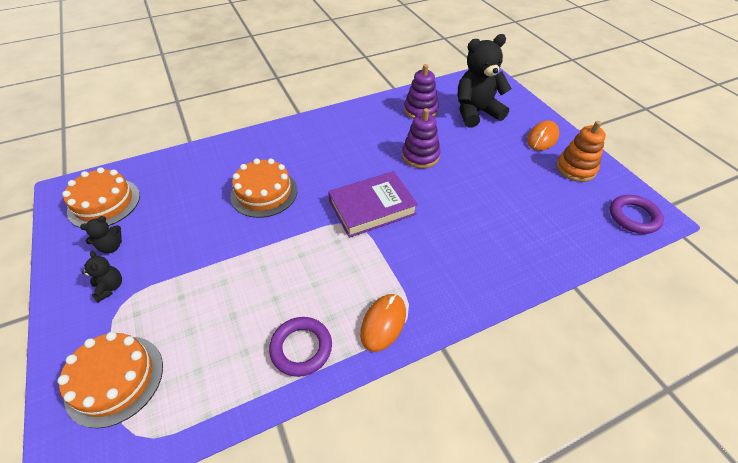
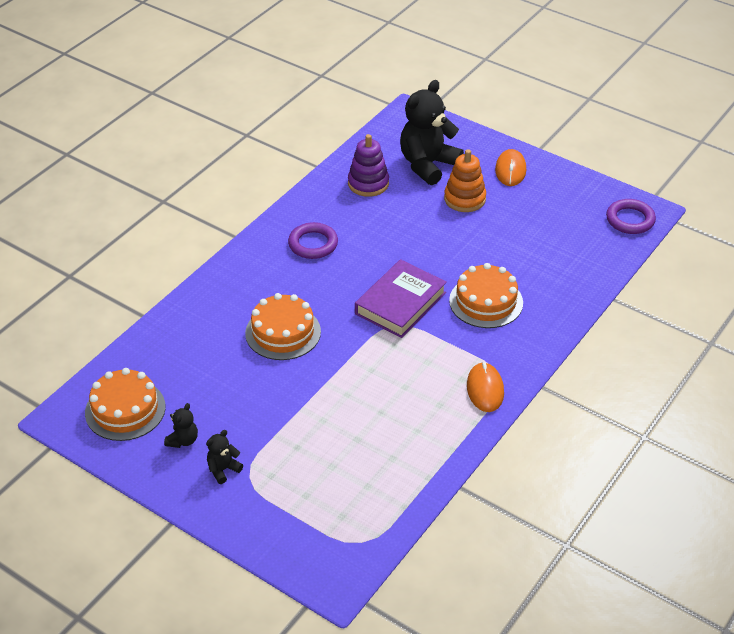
camera: 30 degrees left, 5 degrees down
(110, 287) = (223, 469): black teddy bear -> black teddy bear turned 75 degrees counterclockwise
(115, 379) = (306, 522): orange cake -> orange cake (486, 301)
(301, 348) = (435, 434): purple ring -> purple ring (313, 244)
(420, 156) = (406, 235): purple stacking toy -> none
(575, 169) = (559, 192): orange stacking toy -> orange stacking toy (464, 199)

